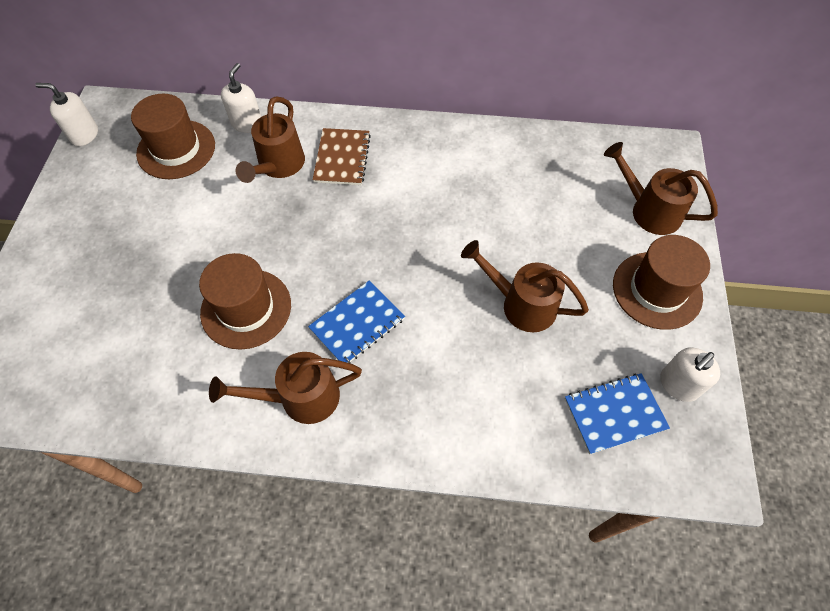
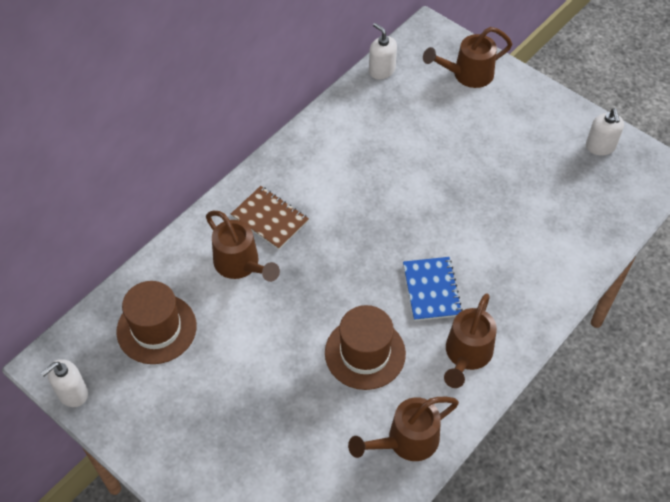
camera: 55 degrees left, 5 degrees down
(247, 123) = (173, 264): white soap dispenser -> white soap dispenser (381, 70)
(521, 304) = (486, 188): brown watering can -> brown watering can (406, 441)
(614, 414) = (597, 190): blue notebook -> none
(657, 290) = (529, 112): brown hat -> none

